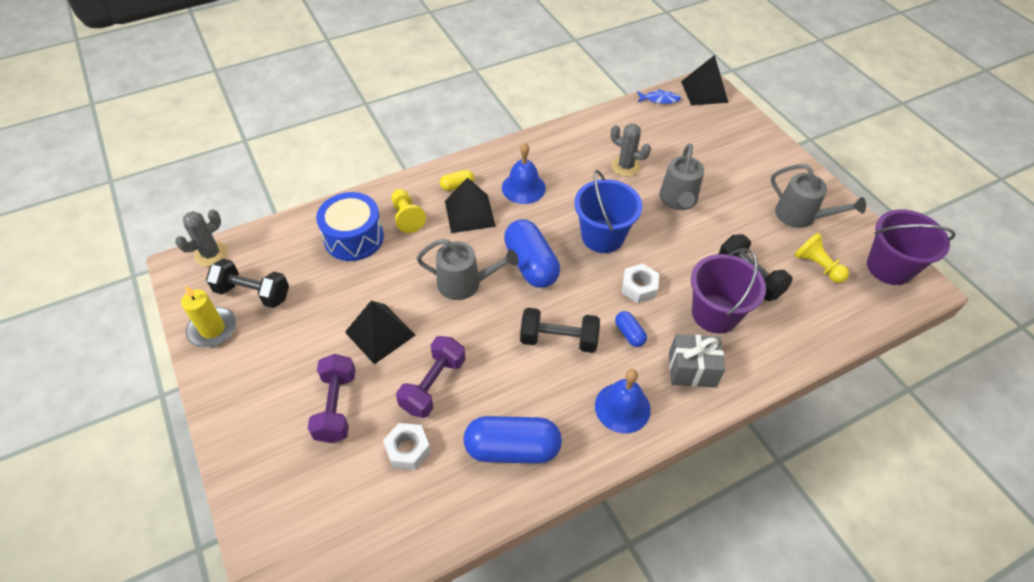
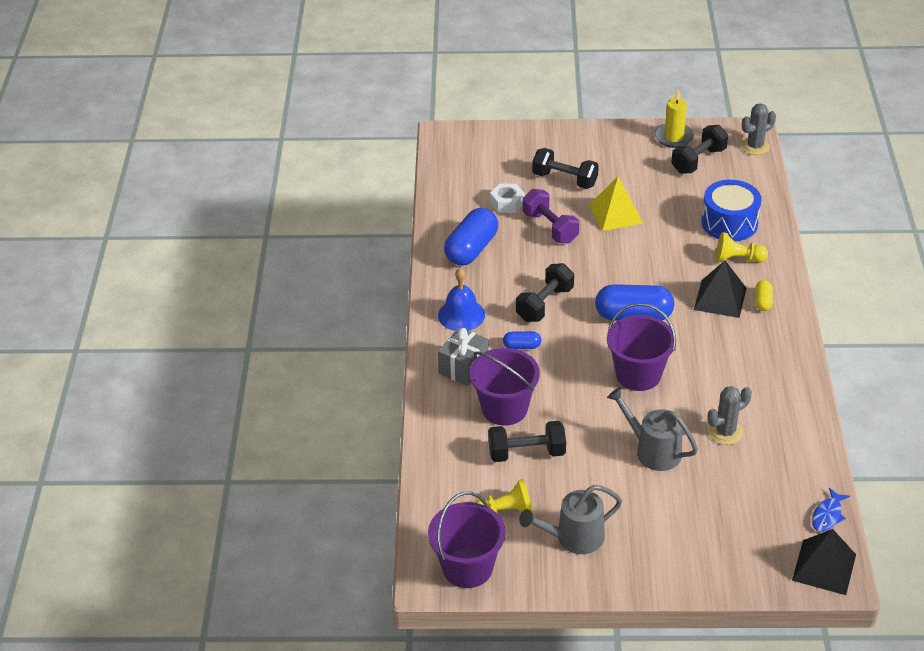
camera: 120 degrees right, 10 degrees down
(211, 254) = (755, 147): grey cactus -> grey cactus turned 75 degrees clockwise
(336, 406) = (564, 180): purple dumbbell -> black dumbbell
(380, 333) = (616, 213): black pyramid -> yellow pyramid
(465, 283) = (637, 271): grey watering can -> none
(523, 187) = (735, 345): blue bell -> none
(602, 236) = (638, 374): blue bucket -> purple bucket
(639, 287) = (564, 373): white nut -> none

